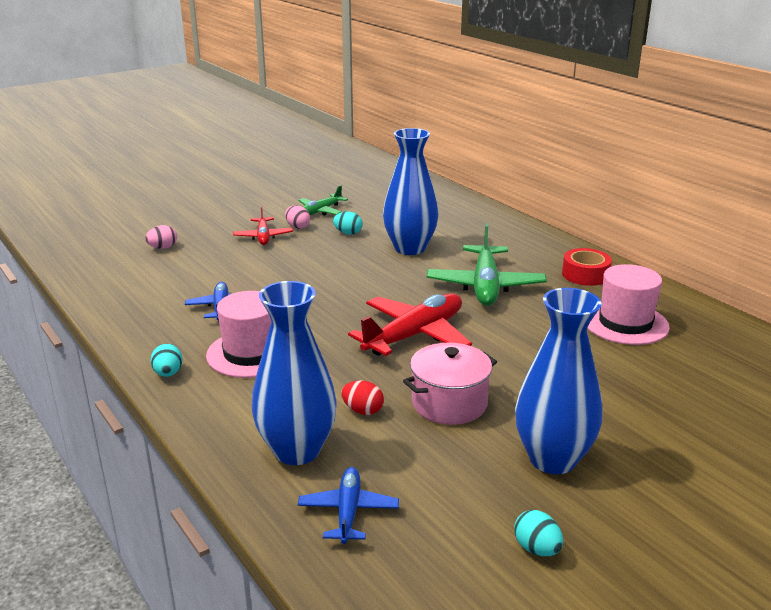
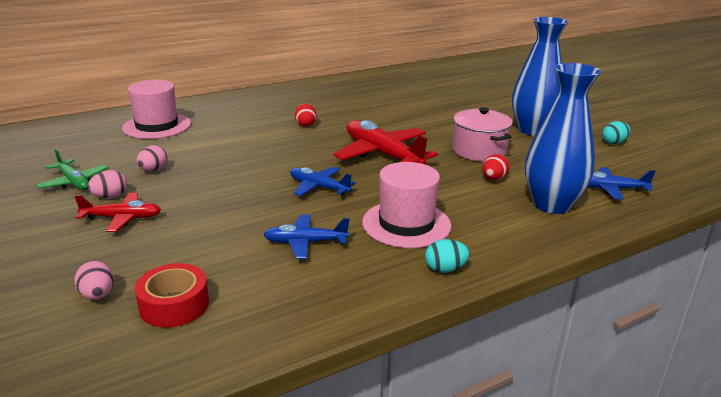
camera: 85 degrees left, 0 degrees up
(325, 305) = (319, 187): none -> blue plane
(348, 233) = (153, 170): turquoise egg -> pink egg
(410, 248) = (214, 145): blue vase -> none
(485, 286) = (305, 125): green plane -> red egg
(585, 275) = (301, 95): red tape -> red tape (174, 305)
(625, 323) = (375, 94): pink hat -> pink hat (157, 126)

